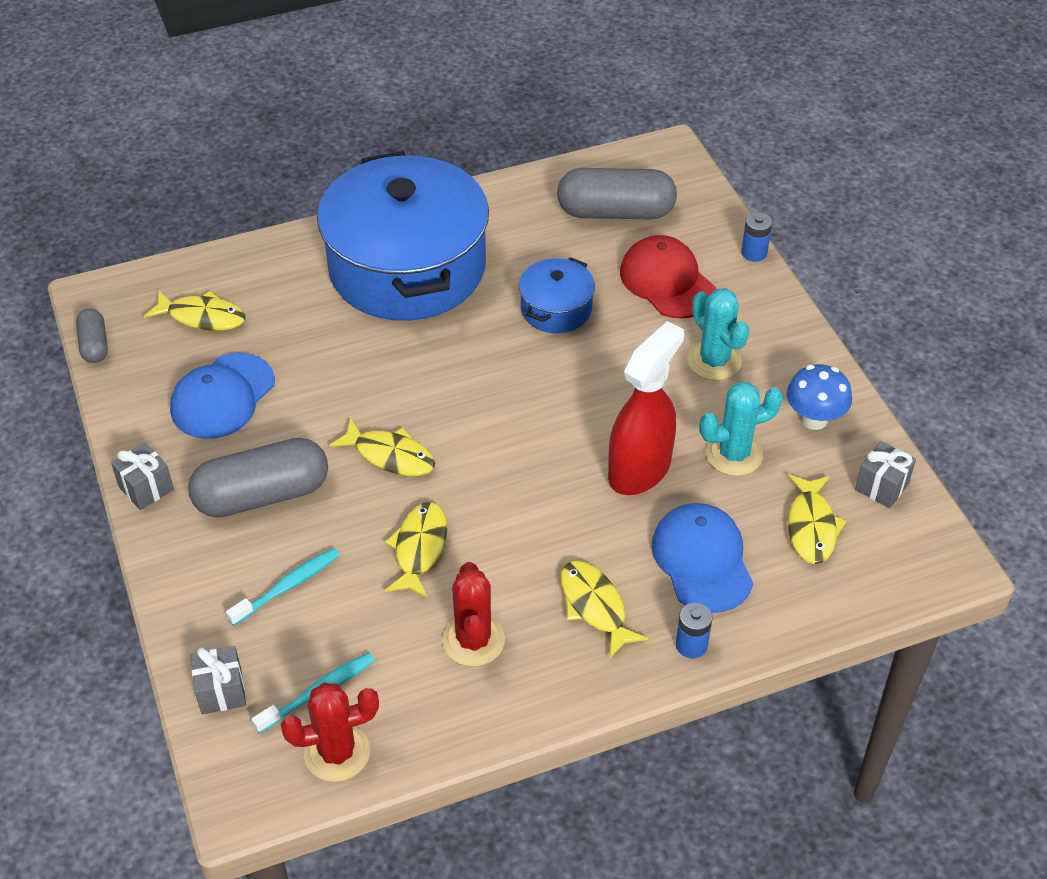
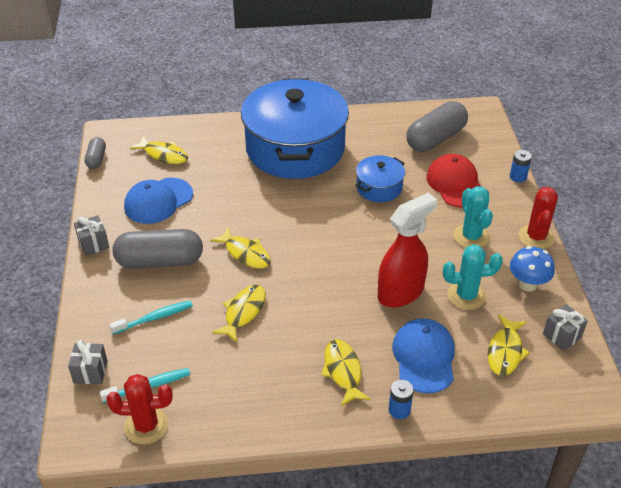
camera: 15 degrees right, 5 degrees down
(473, 640) = (257, 375): red cactus -> red cactus (536, 237)
(615, 212) = (435, 138): grey capsule -> grey capsule turned 60 degrees counterclockwise

